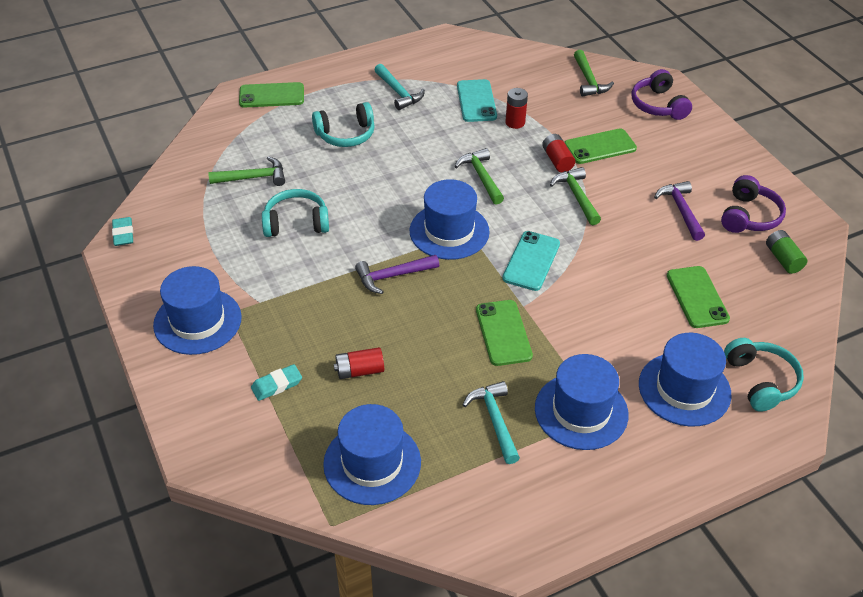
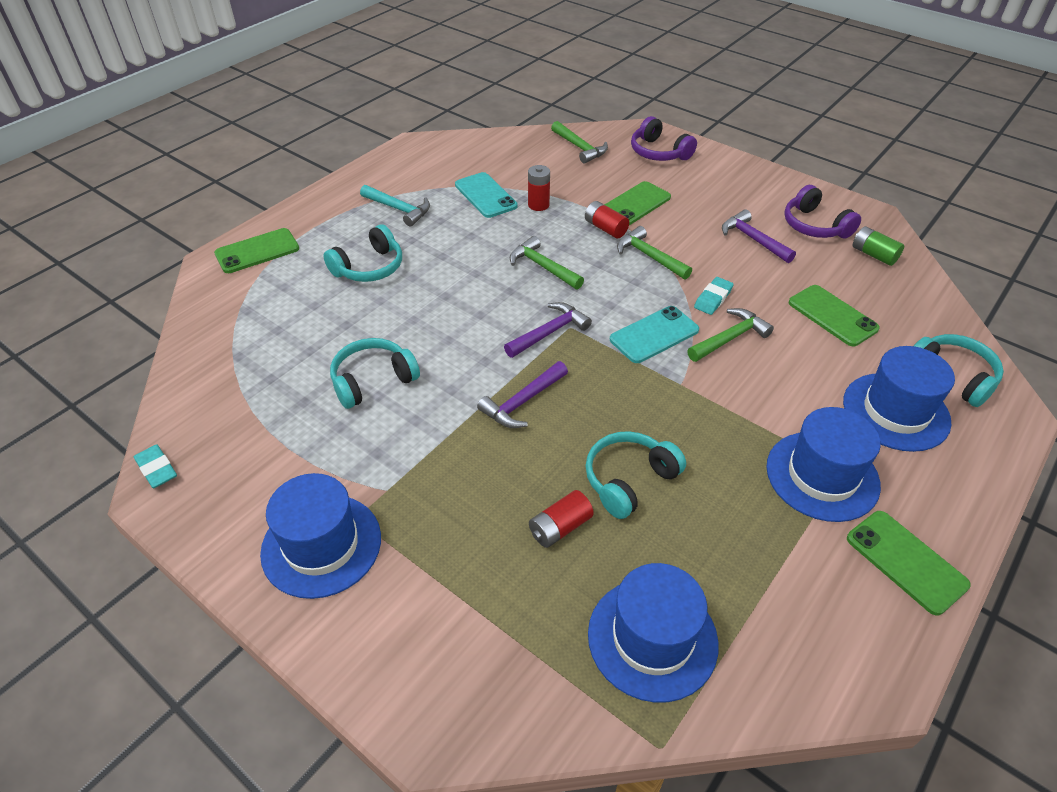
camera: 25 degrees left, 0 degrees up
(253, 178) = (289, 346): green hammer -> green hammer (730, 338)
(277, 385) = (473, 587): turquoise eraser -> turquoise eraser (713, 299)
(431, 358) = (629, 480): none -> turquoise headphones
(449, 231) = (549, 332): blue hat -> purple hammer
(495, 420) = (746, 524): turquoise hammer -> none
(503, 333) = (682, 421): green phone -> green phone (906, 561)
(531, 261) = (654, 335): turquoise phone -> turquoise phone turned 60 degrees clockwise
(749, 216) = (814, 226): purple headphones -> purple headphones turned 150 degrees clockwise

